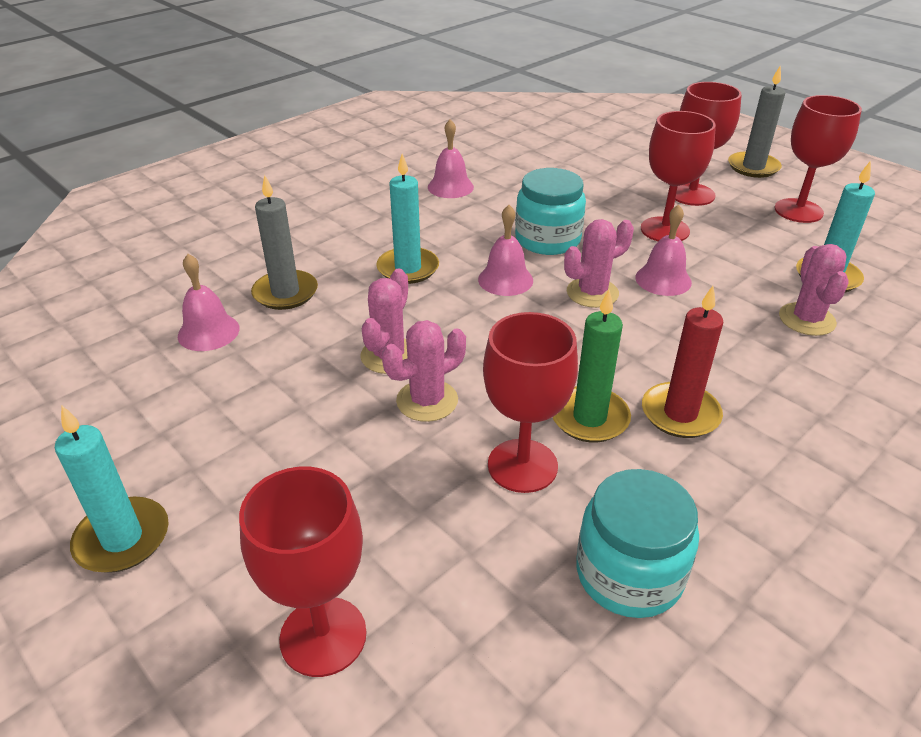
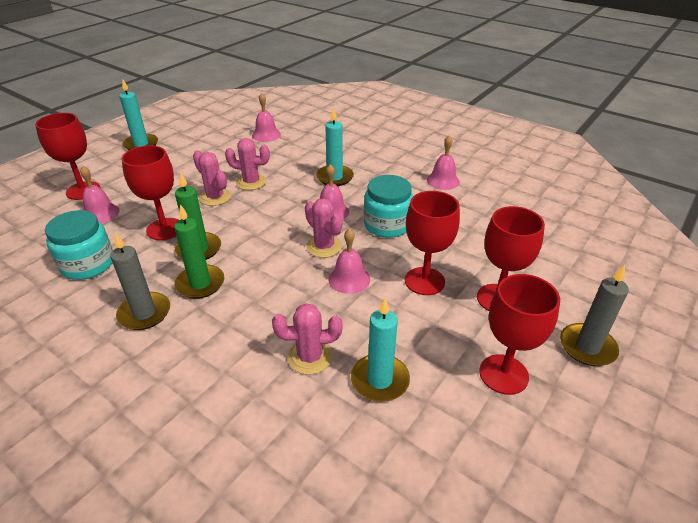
camera: 80 degrees right, 0 degrees up
(285, 293) = (302, 147): grey candle -> grey candle (144, 313)
(442, 581) = (100, 213): none -> pink bell
(680, 413) = (200, 284): red candle -> green candle

